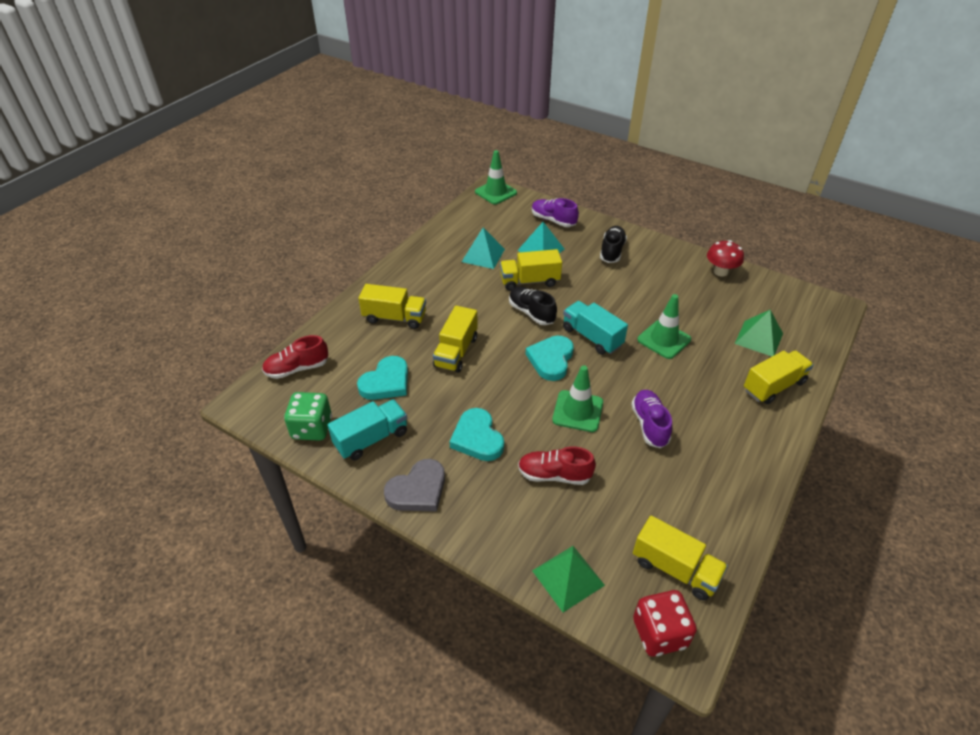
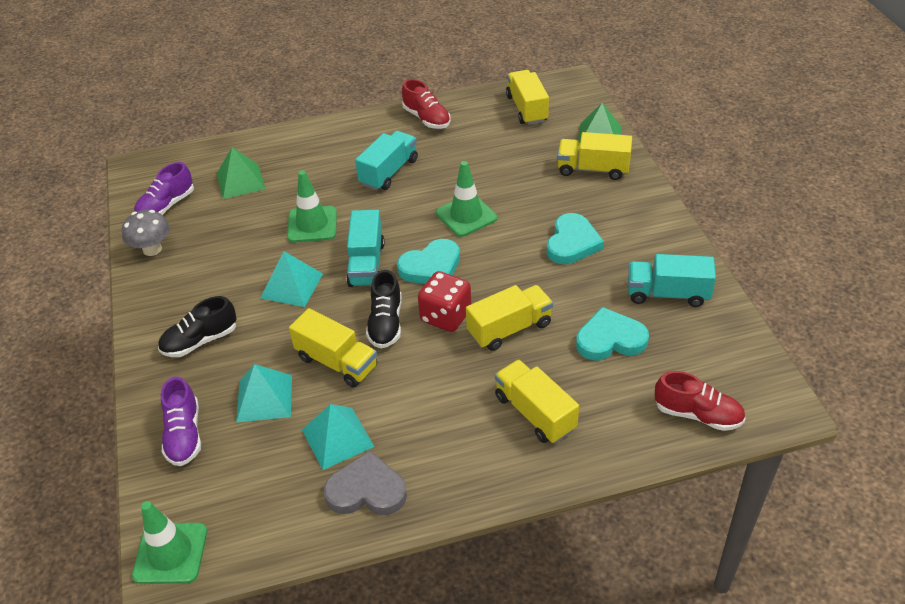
camera: 135 degrees left, 0 degrees up
(312, 428) = (720, 336): green dice -> none
(418, 490) = (658, 234): grey heart -> grey heart (366, 490)
(554, 475) = (540, 188): red shoe -> red shoe (426, 118)
(613, 300) = (292, 285): none -> turquoise pyramid
(649, 425) = (426, 177): purple shoe -> purple shoe (166, 206)
(659, 633) = (574, 93): red dice -> red dice (445, 316)
(681, 411) = (389, 172): none -> turquoise truck
(720, 271) = (152, 249): red mushroom -> grey mushroom
(773, 386) = (297, 149): yellow truck -> yellow truck (593, 169)

